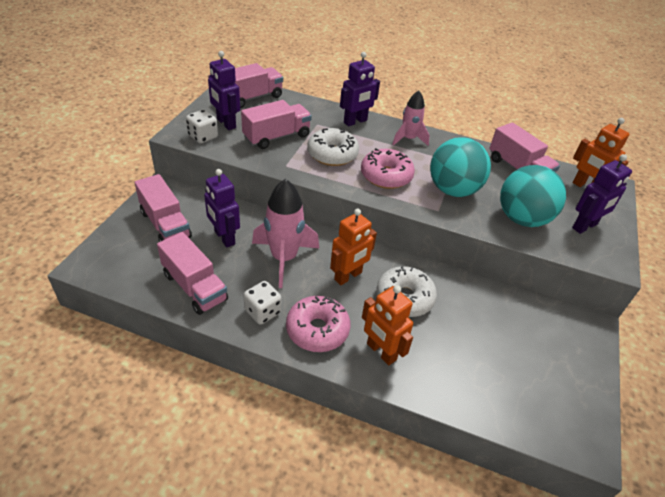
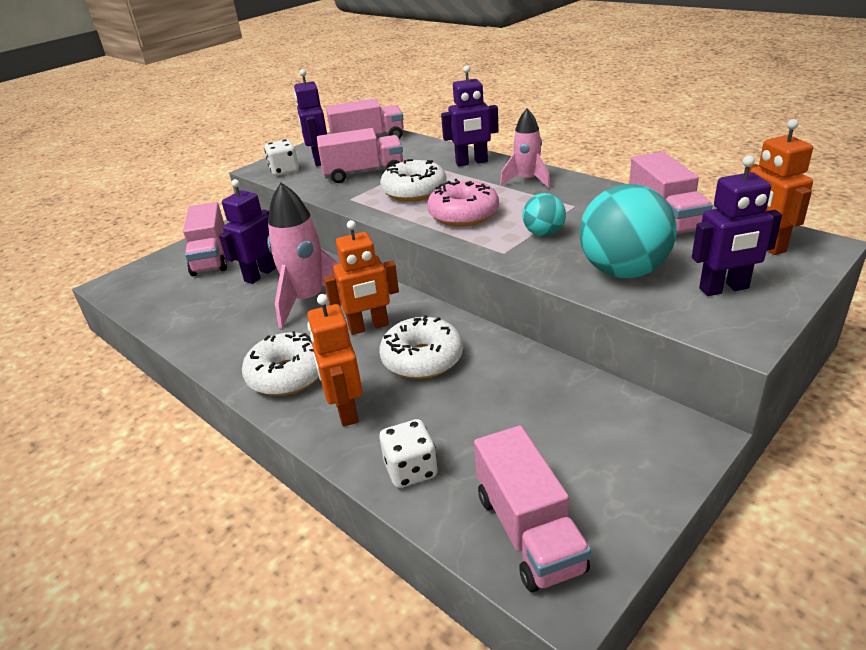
camera: 30 degrees right, 10 degrees down
(195, 287) = (192, 315): pink truck -> pink truck (528, 531)
(224, 238) = (259, 275): purple robot -> purple robot turned 45 degrees clockwise
(262, 312) = (242, 348): white dice -> white dice (411, 470)
(317, 330) = (287, 375): pink donut -> white donut
(453, 190) = (543, 234): turquoise ball -> turquoise ball, size x0.52

